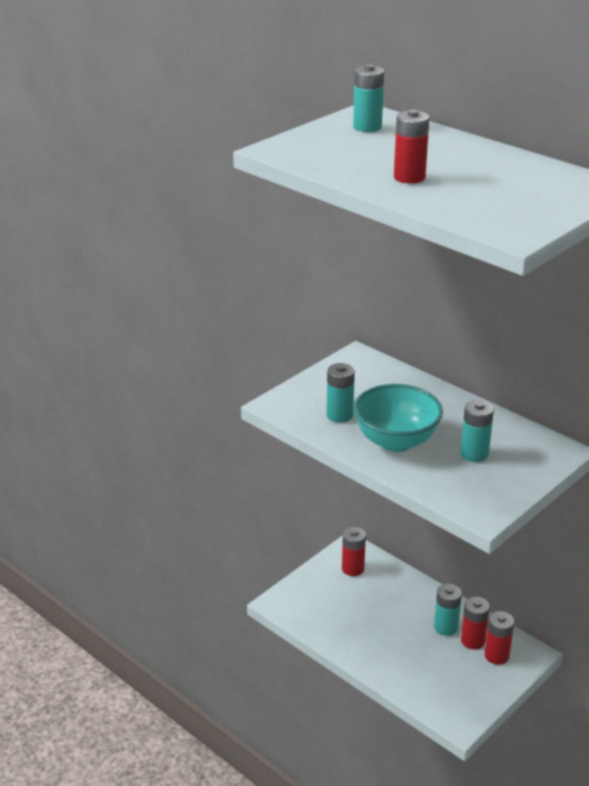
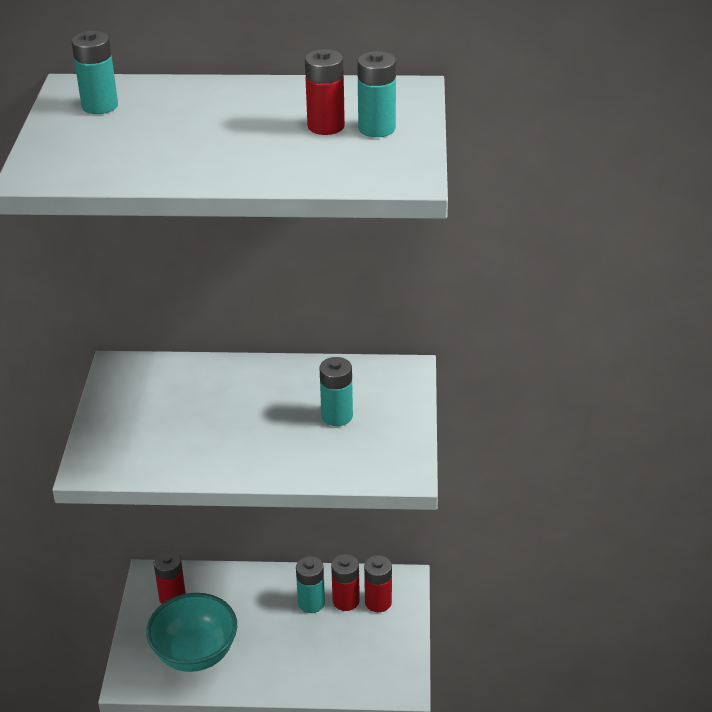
camera: 40 degrees left, 5 degrees up
(339, 415) = (168, 443): turquoise battery -> turquoise battery (377, 128)
(396, 441) = (253, 442): turquoise bowl -> turquoise bowl (195, 654)
(409, 177) = (226, 152): red battery -> red battery (326, 126)

